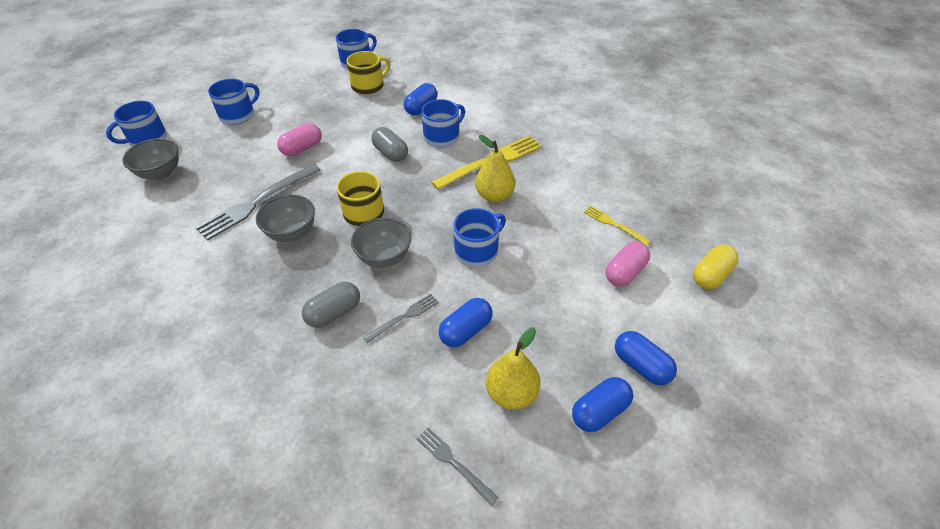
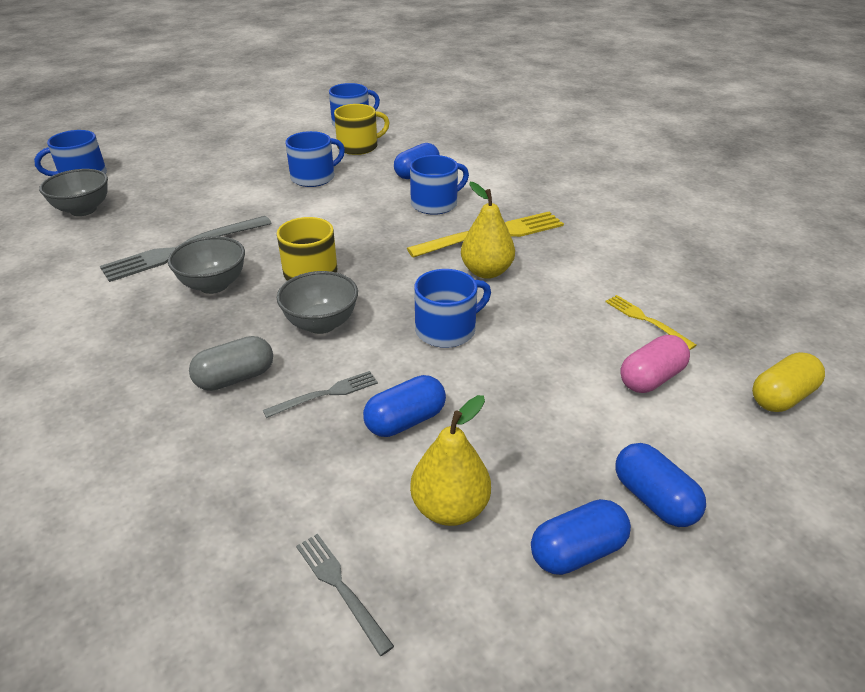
camera: 10 degrees right, 10 degrees down
(238, 115) = (194, 162): blue mug -> blue mug (314, 177)
(302, 148) = (257, 201): pink capsule -> none
(390, 153) = (364, 215): grey capsule -> none

